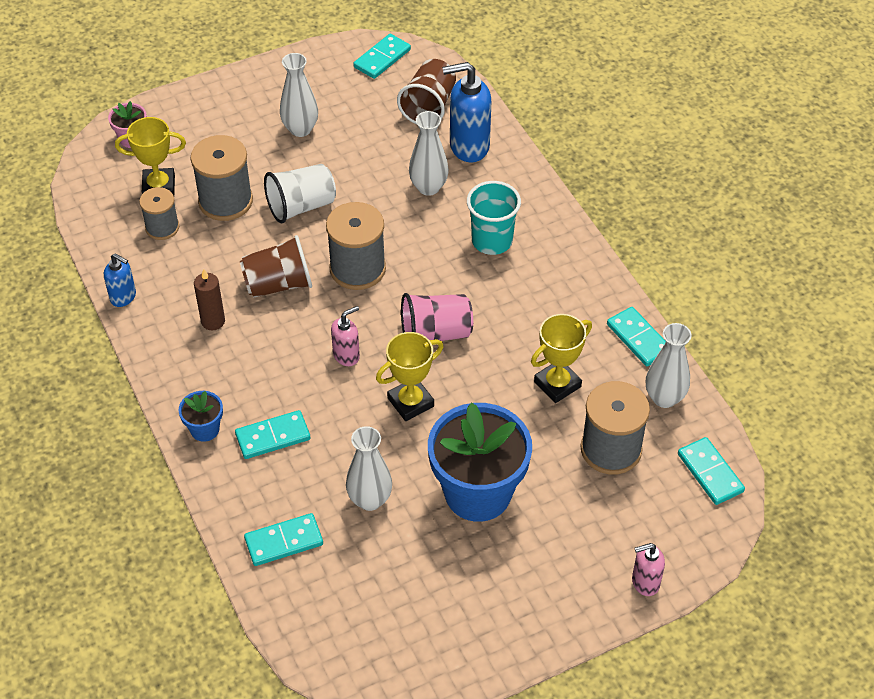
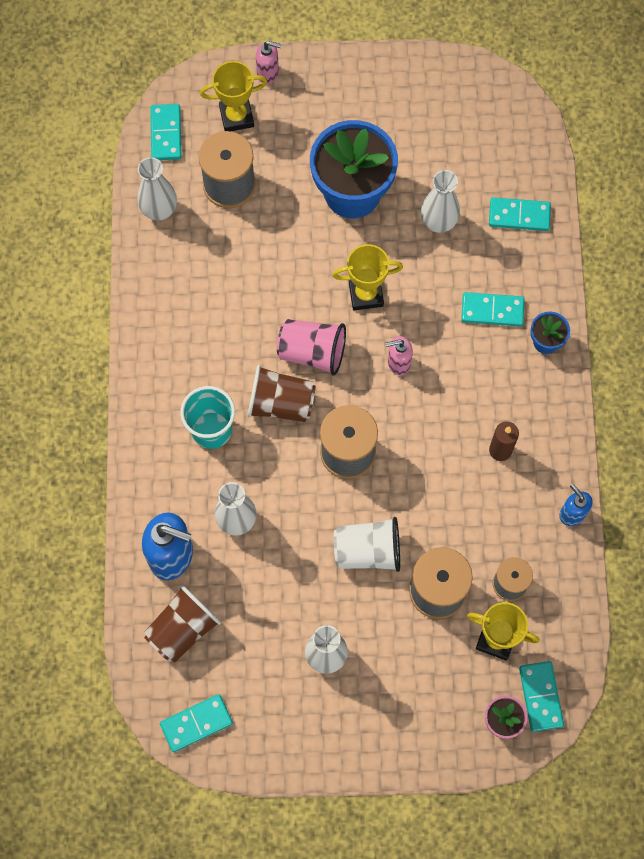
camera: 155 degrees left, 20 degrees up
(278, 284) = (426, 466): brown cup -> brown cup (280, 403)
(557, 384) = (237, 259): yellow trophy -> yellow trophy (236, 117)
(638, 339) = (145, 273): turquoise domino -> turquoise domino (541, 696)

